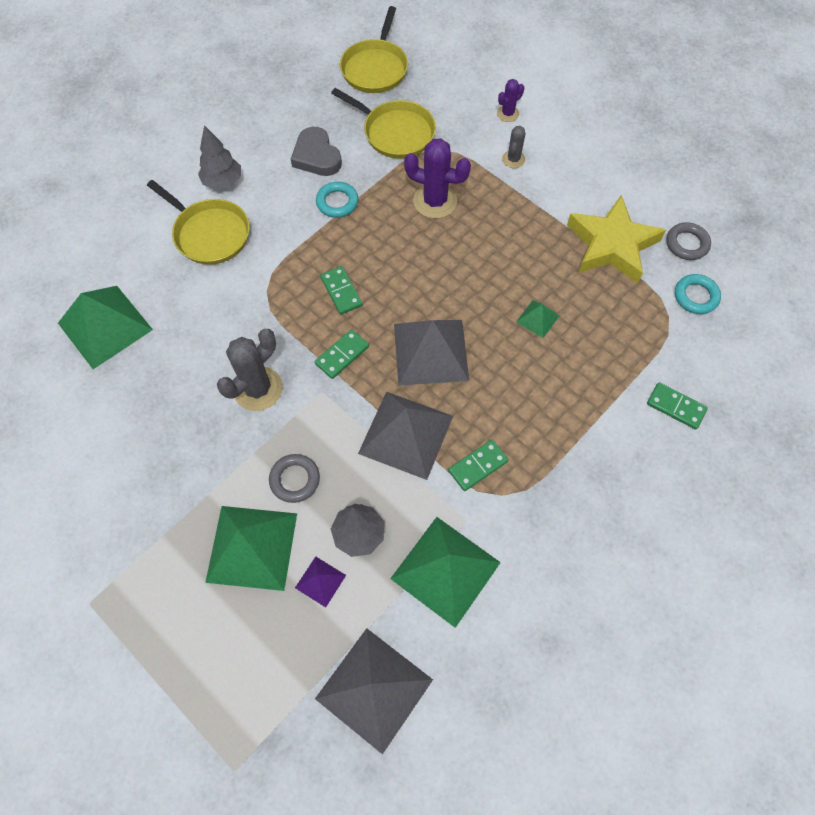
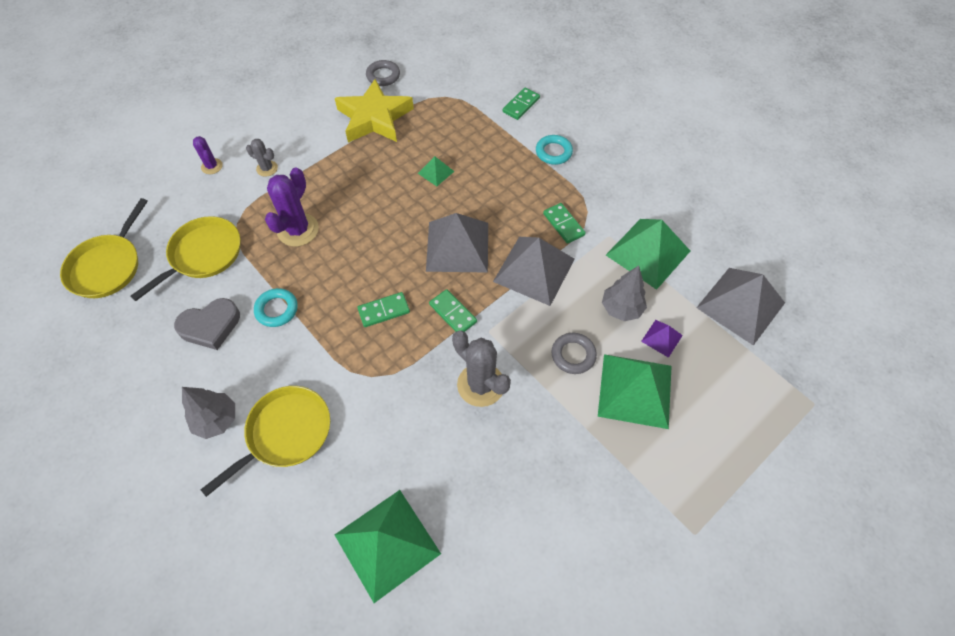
camera: 85 degrees left, 5 degrees down
(375, 68) = (107, 266): yellow pan -> yellow pan turned 90 degrees clockwise
(695, 296) = (431, 79): turquoise ring -> turquoise ring (553, 152)

